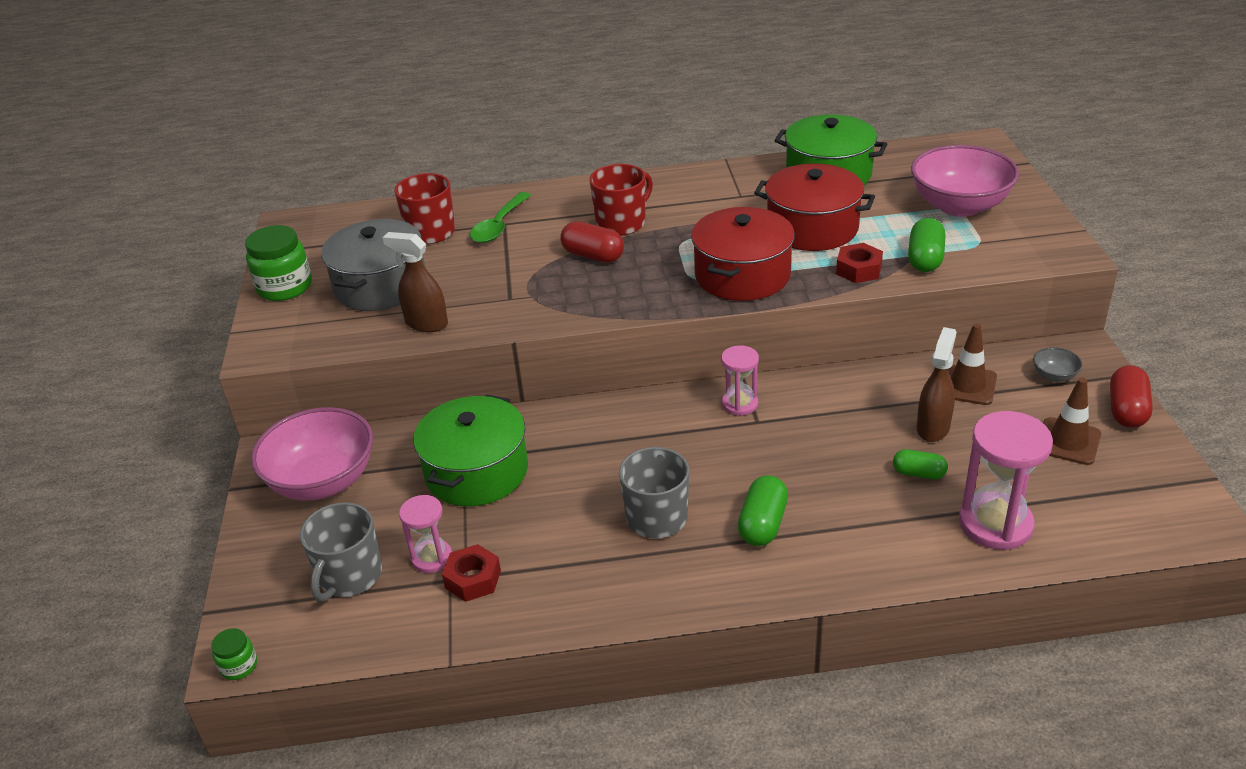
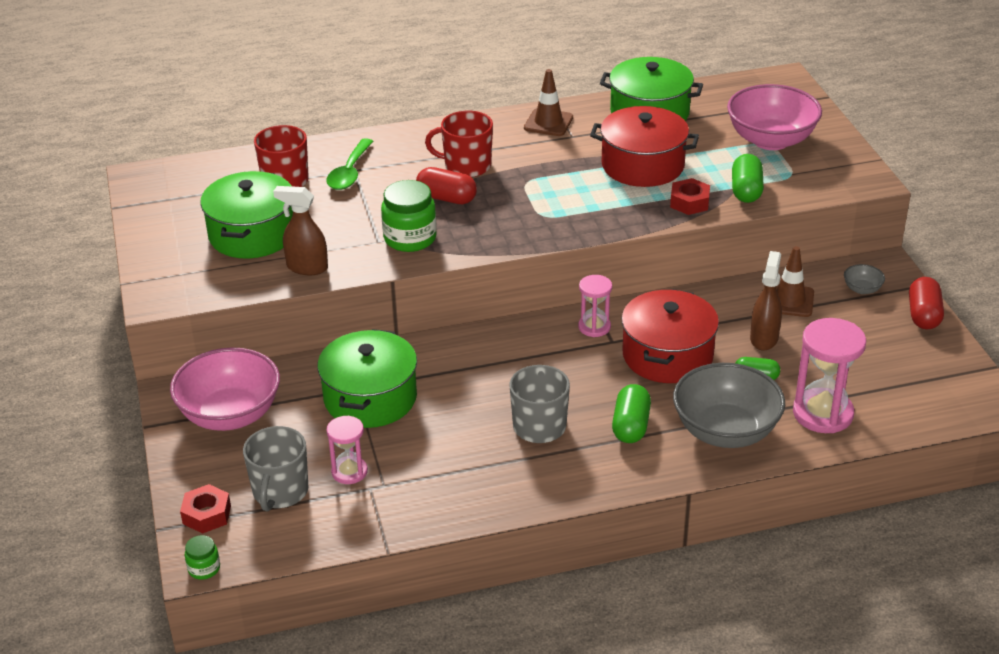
camera: 10 degrees left, 0 degrees up
(285, 287) = (159, 239): green jar -> green jar (410, 238)
(381, 286) = (252, 234): grey pot -> green pot
(473, 579) = (390, 486): red nut -> red nut (206, 515)
(622, 223) = (466, 166): red mug -> red mug turned 120 degrees counterclockwise
(742, 275) = (587, 211): red pot -> red pot (667, 355)
(874, 538) = (725, 431): none -> grey bowl
(1068, 441) = (877, 344): brown traffic cone -> brown traffic cone (548, 123)

